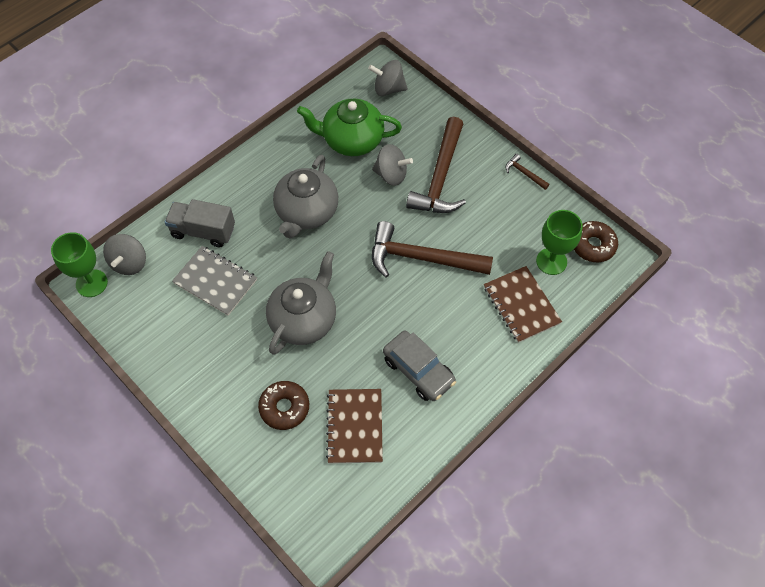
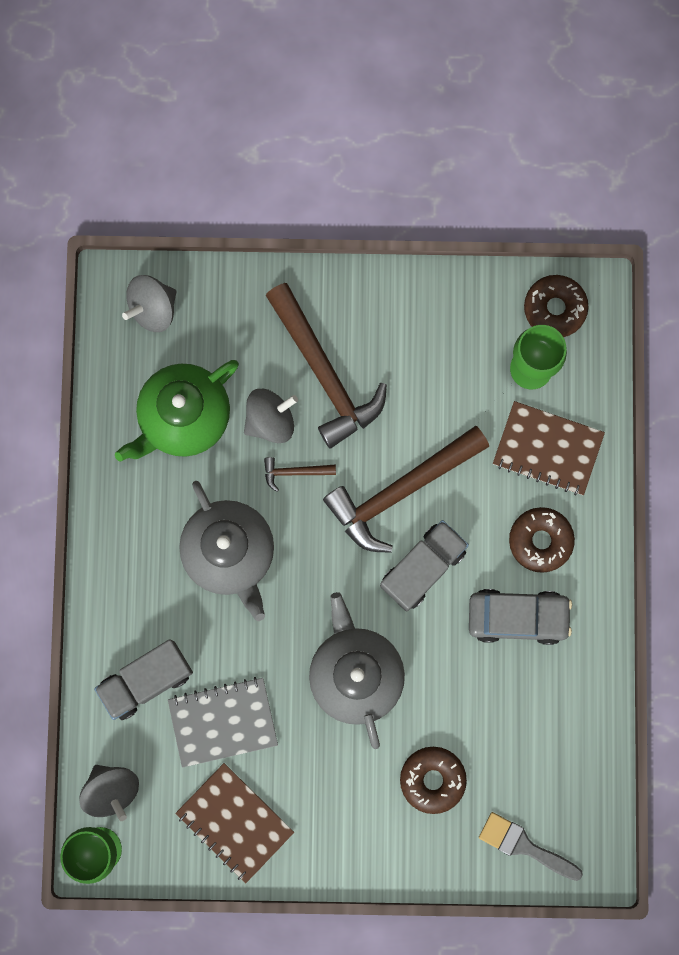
camera: 45 degrees left, 20 degrees up
(294, 491) = (524, 846): none -> grey brush
(354, 426) = (515, 732): brown notebook -> brown notebook (234, 822)
(394, 302) = (423, 568): none -> grey truck
(471, 345) = (540, 541): none -> brown donut
(524, 173) = (407, 283): brown hammer -> brown hammer (295, 472)

